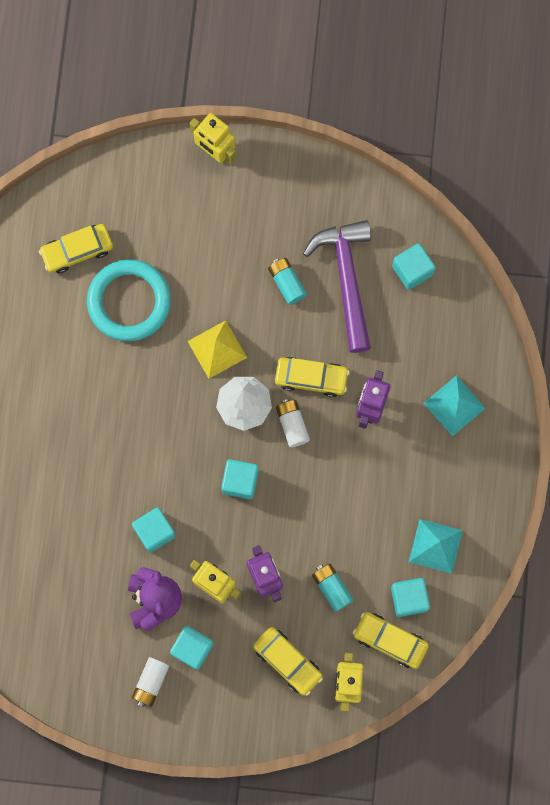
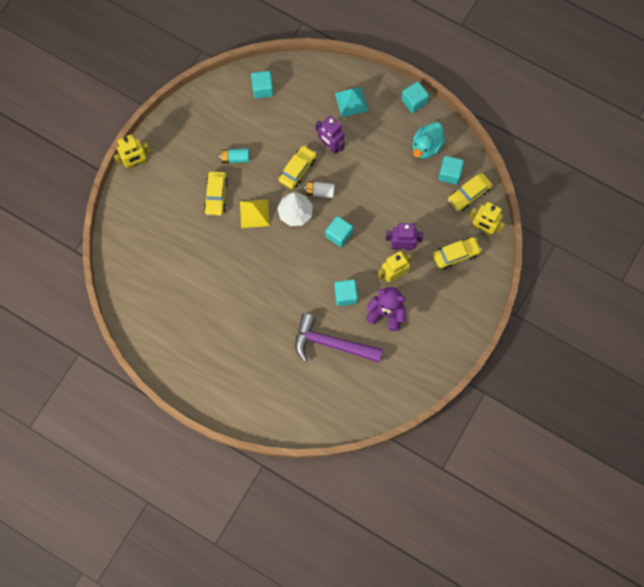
camera: 65 degrees left, 5 degrees down
(77, 251) = (154, 266): yellow car -> yellow car (216, 196)
(129, 302) = (200, 250): turquoise ring -> none
(150, 682) = (434, 336): white battery -> none
(192, 648) = (424, 304): turquoise cube -> turquoise cube (414, 101)
(332, 588) = (424, 212): turquoise battery -> none
(347, 280) = (250, 125): purple hammer -> purple hammer (332, 343)
(435, 546) = (426, 147): turquoise pyramid -> turquoise duck

